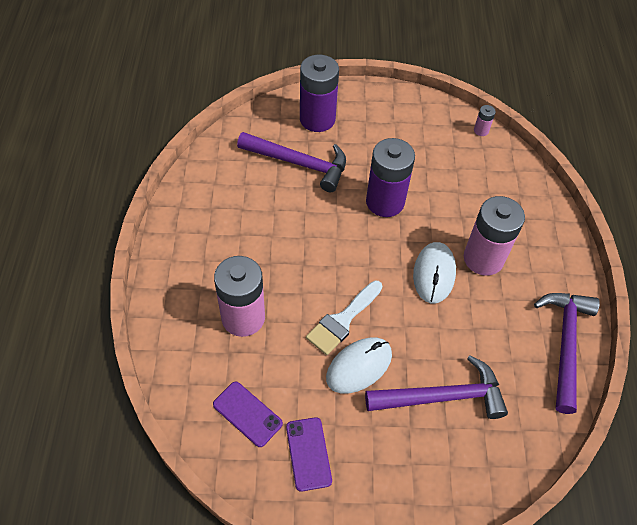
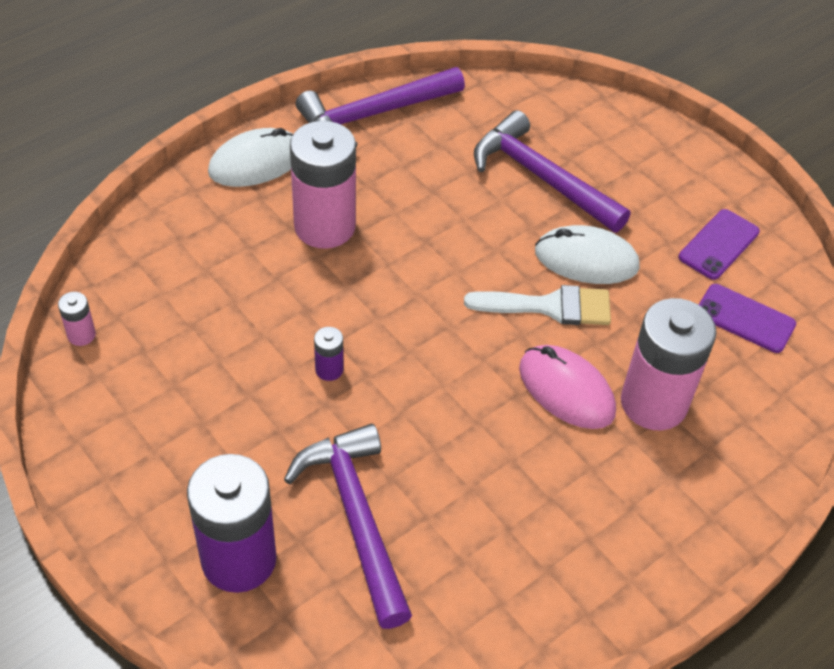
camera: 130 degrees left, 5 degrees down
(247, 414) = (745, 318): purple phone -> purple phone turned 60 degrees counterclockwise
(286, 286) = (566, 390): none -> pink mouse
(385, 202) = (329, 369): purple battery -> purple battery, size x0.42
(434, 274) = (395, 259): white mouse -> white mouse (256, 162)

